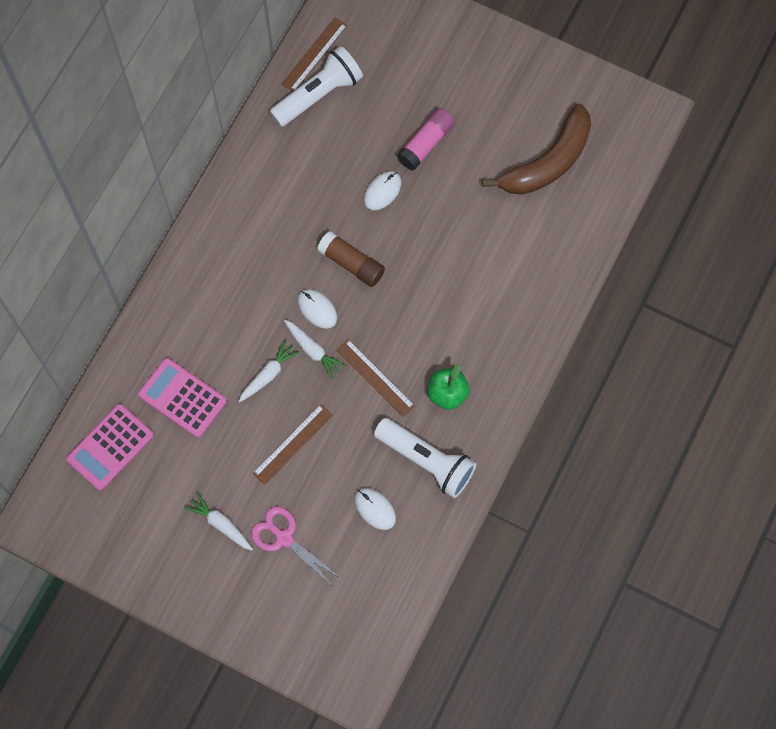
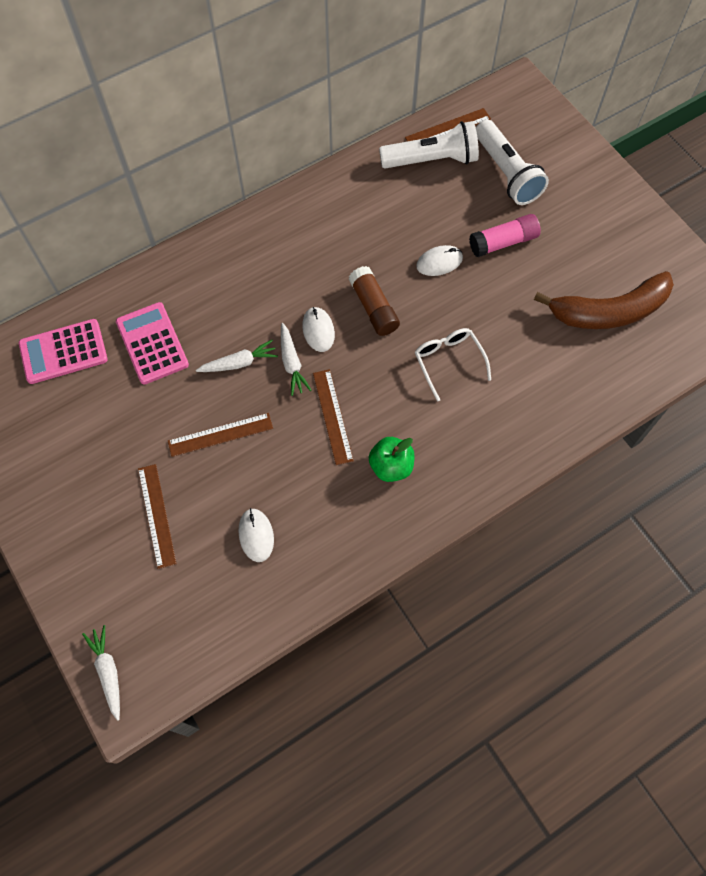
camera: 30 degrees right, 5 degrees down
(220, 524) = (109, 470): white carrot -> white carrot (108, 671)
(284, 538) = (156, 515): pink scissors -> brown ruler
(427, 461) = (333, 518): white flashlight -> white flashlight (507, 173)
(442, 278) = (448, 362): none -> white glasses

